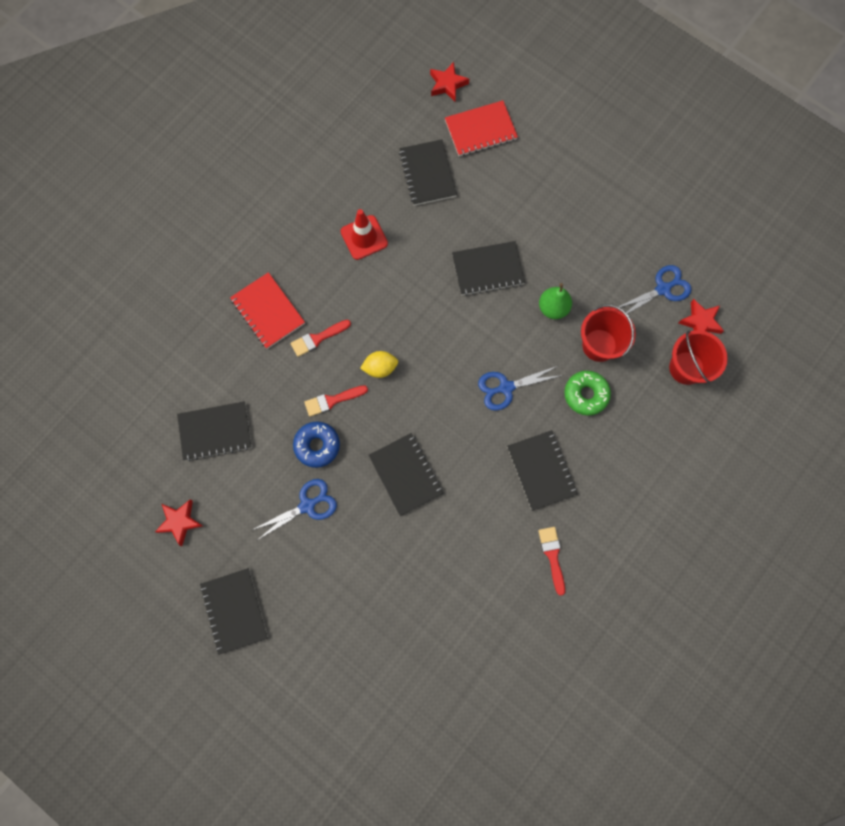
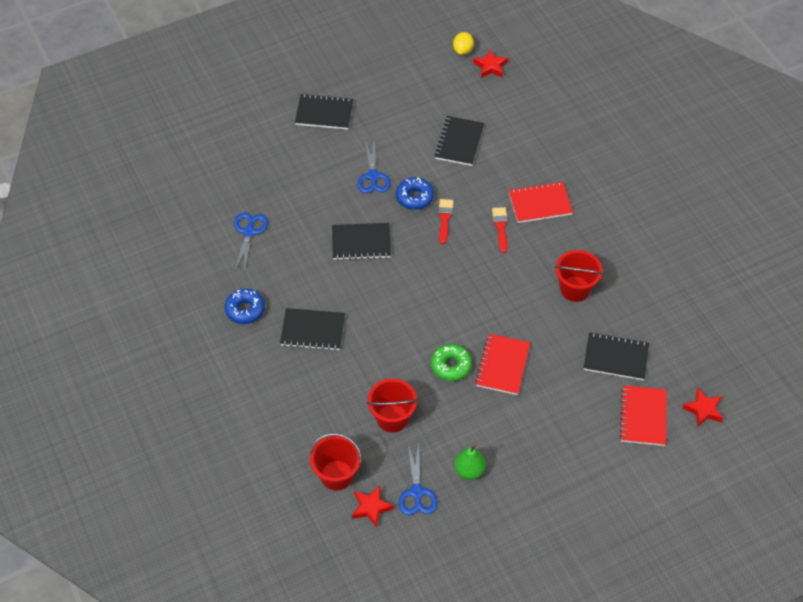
camera: 115 degrees right, 20 degrees down
(180, 522) = (403, 103): red star -> red star (490, 67)
(364, 237) = (575, 289): red traffic cone -> red bucket
(380, 368) = (454, 258): yellow lemon -> yellow lemon (463, 50)
(488, 269) = (502, 365): black notebook -> red notebook
(506, 387) = (392, 335): blue scissors -> blue scissors (249, 232)
(552, 556) = (245, 310): red brush -> blue donut
(553, 308) = (443, 398): green pear -> green pear (469, 470)
(586, 394) = (355, 388): green donut -> green donut (451, 366)

